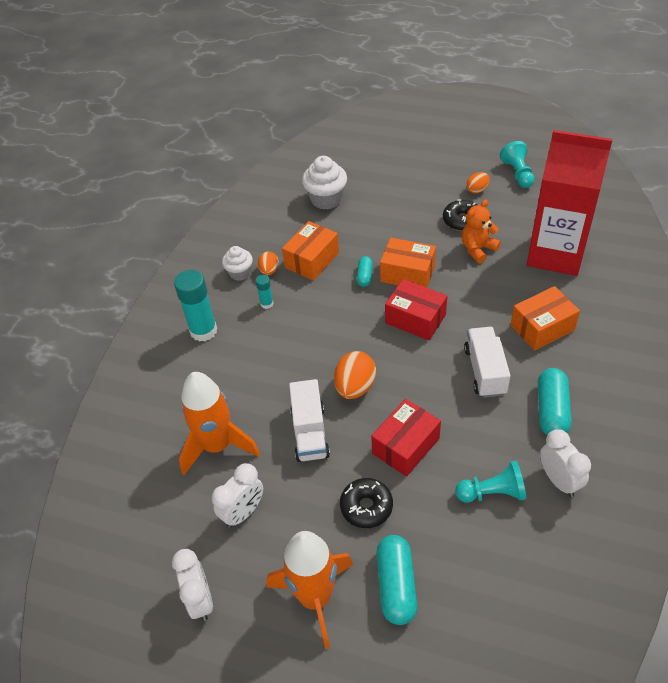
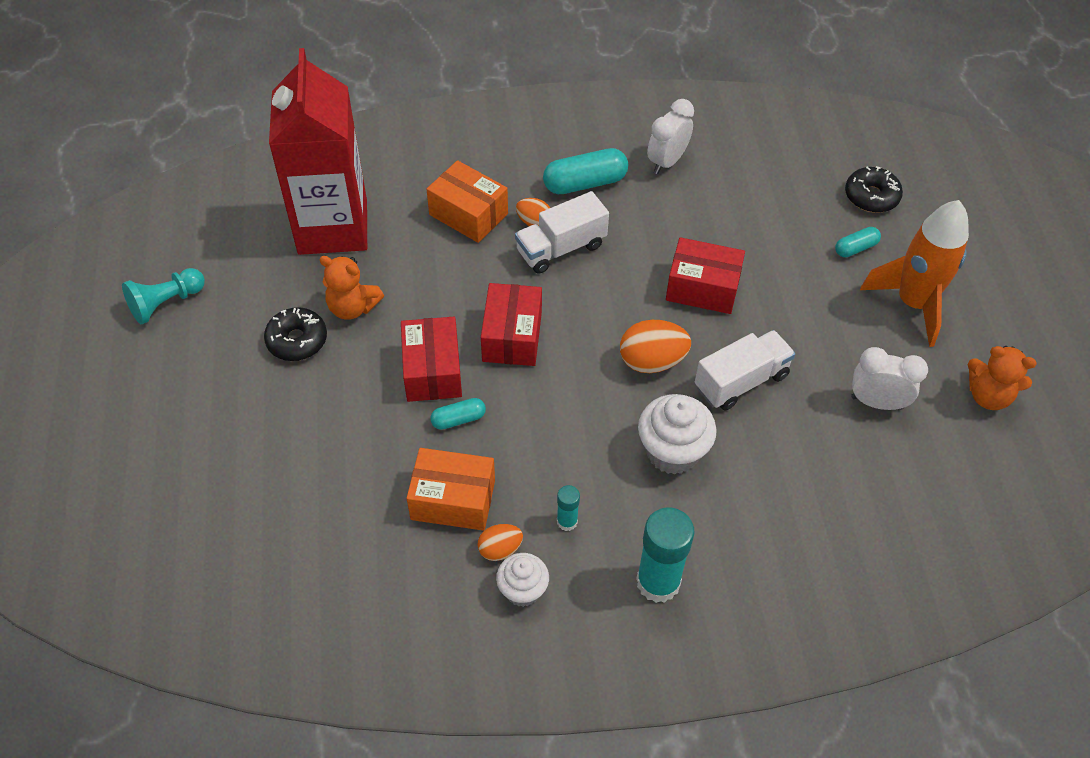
camera: 120 degrees left, 5 degrees up
(200, 600) = (988, 396): white clock -> orange teddy bear
(217, 446) = (818, 469): orange rocket -> none
(326, 199) = (302, 538): white cupcake -> white cupcake (672, 452)
(366, 507) = (795, 297): black donut -> black donut (871, 196)
(396, 585) = (855, 248): turquoise capsule -> turquoise capsule, size x0.56
(407, 274) = (432, 371): orange box -> red box
(477, 190) = (219, 341): orange egg -> orange egg (534, 222)
(492, 493) = (712, 205): turquoise pawn -> none

